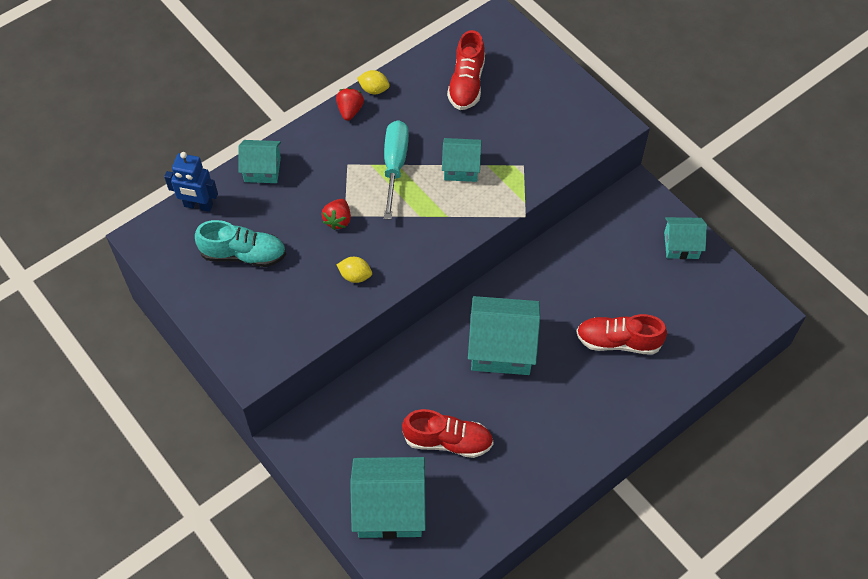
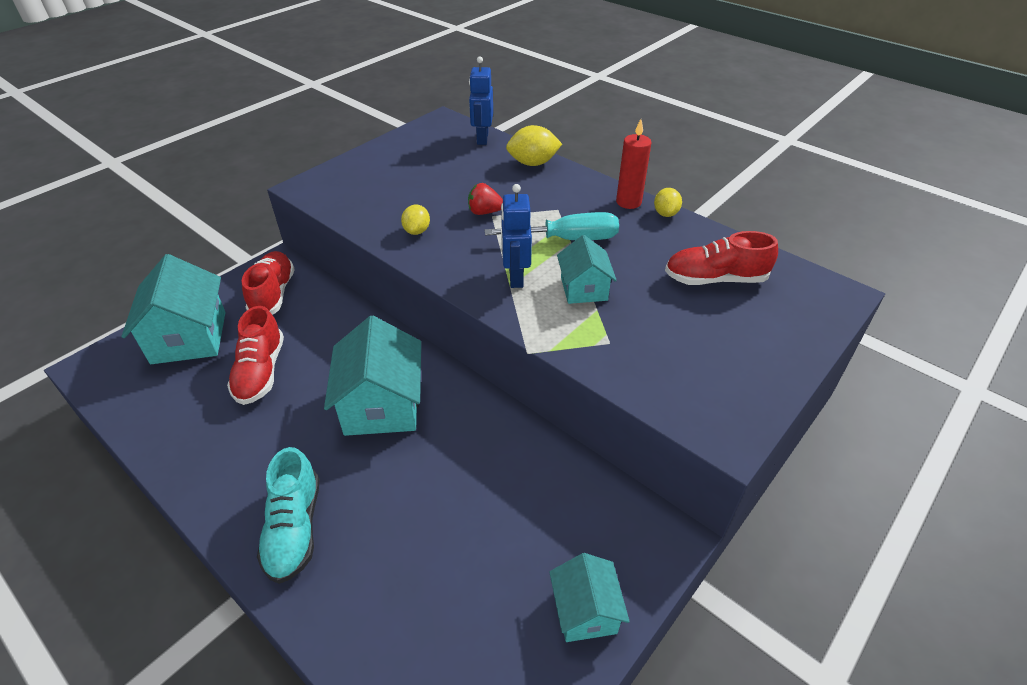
camera: 80 degrees right, 15 degrees down
(243, 254) = (433, 166): turquoise shoe -> turquoise shoe (294, 528)
(262, 169) = (533, 163): turquoise house -> yellow lemon
(350, 111) = (628, 202): red strawberry -> red candle
(437, 210) = (515, 277): none -> blue robot
(618, 341) = (398, 533): red shoe -> red shoe (273, 294)

